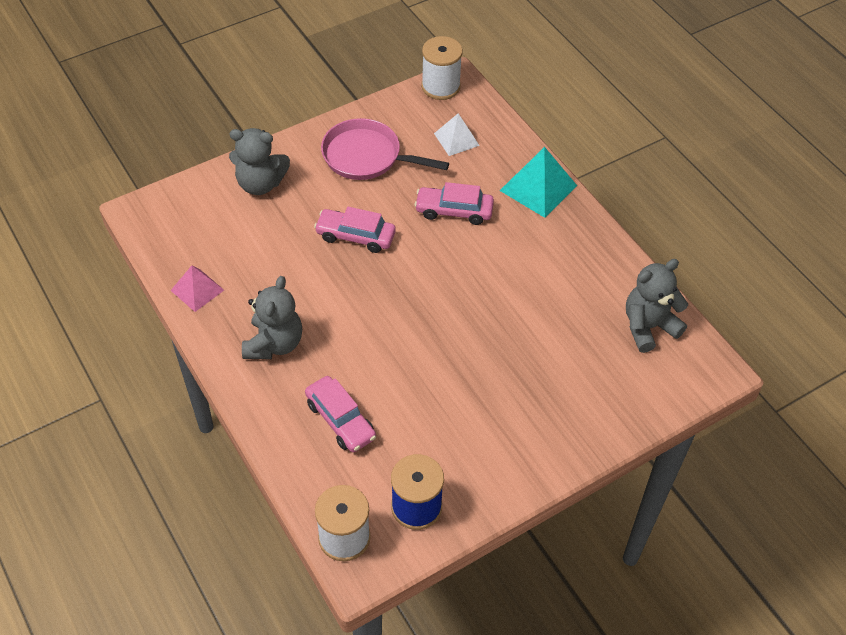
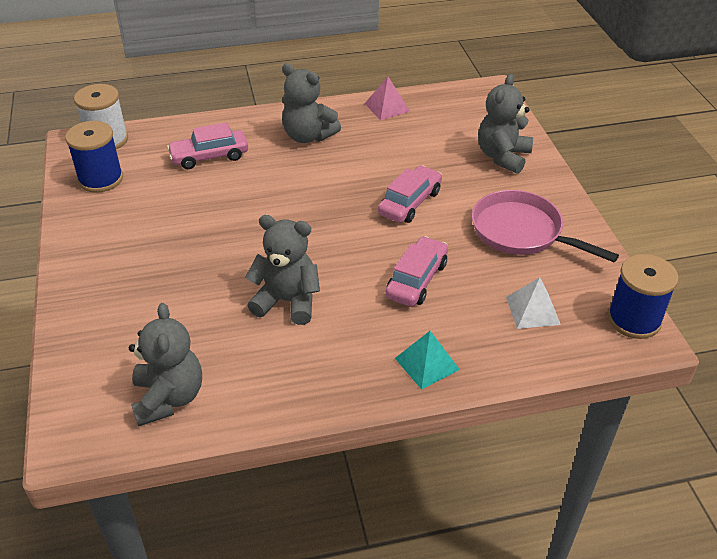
camera: 110 degrees right, 10 degrees down
(367, 157) = (522, 232): pink pan -> pink pan turned 90 degrees counterclockwise
(440, 86) = (634, 319): white spool -> blue spool
(517, 286) = (287, 301): none -> grey teddy bear
(538, 187) = (427, 363): turquoise pyramid -> turquoise pyramid, size x0.64

